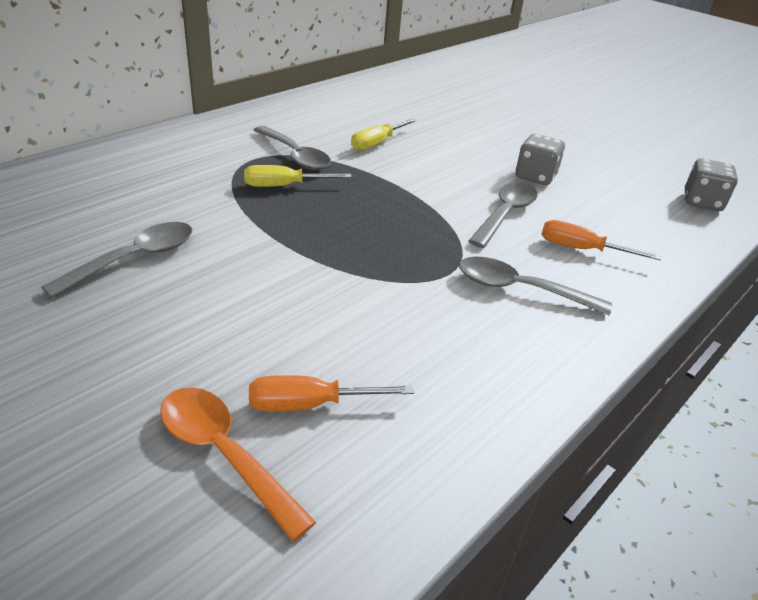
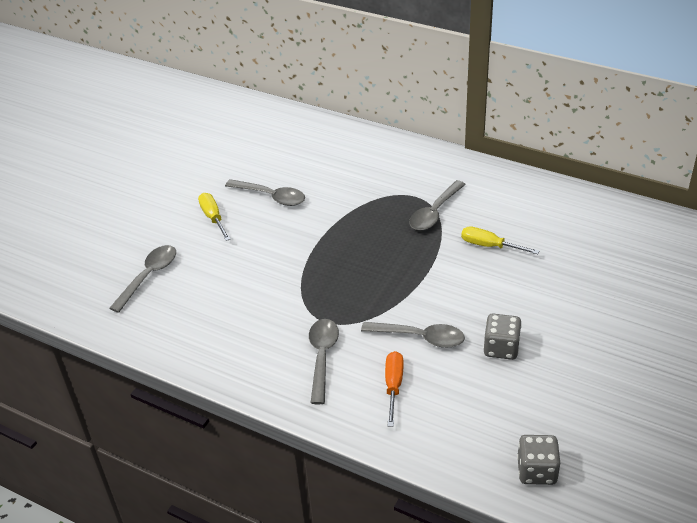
camera: 80 degrees right, 5 degrees up
(224, 454) = (148, 276): orange spoon -> grey spoon
(284, 186) = (386, 221): yellow screwdriver -> yellow screwdriver (213, 218)
(311, 404) = (186, 293): orange screwdriver -> none

